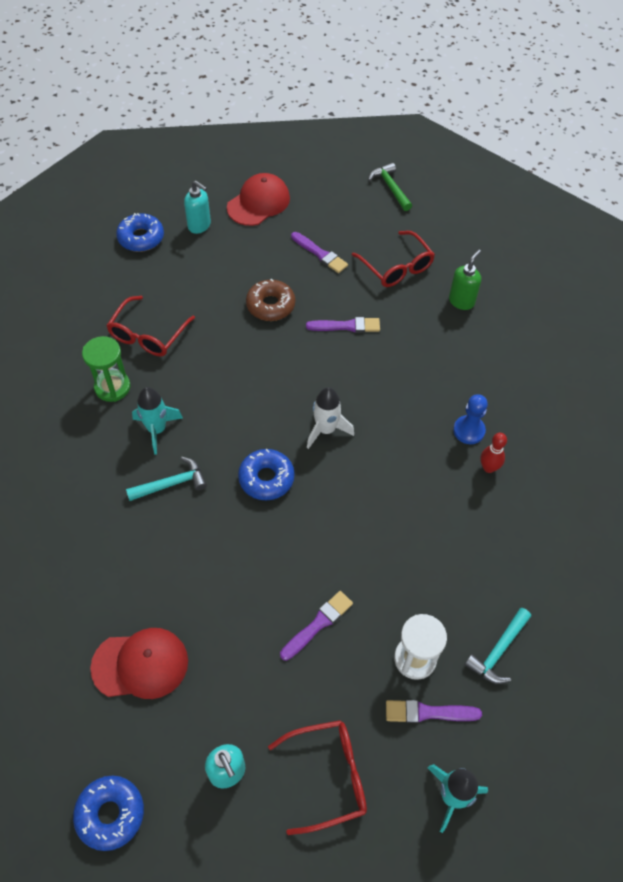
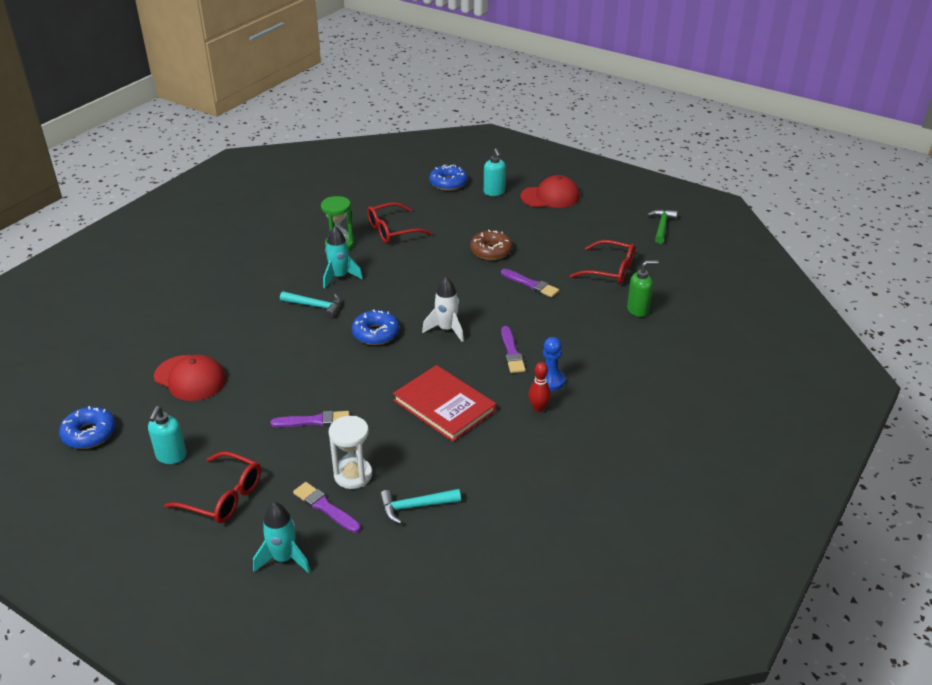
camera: 40 degrees right, 20 degrees down
(320, 254) = (561, 240): purple brush -> purple brush (512, 352)
(396, 267) = (610, 270): red glasses -> red glasses turned 75 degrees counterclockwise
(412, 521) = (444, 405): none -> red book

